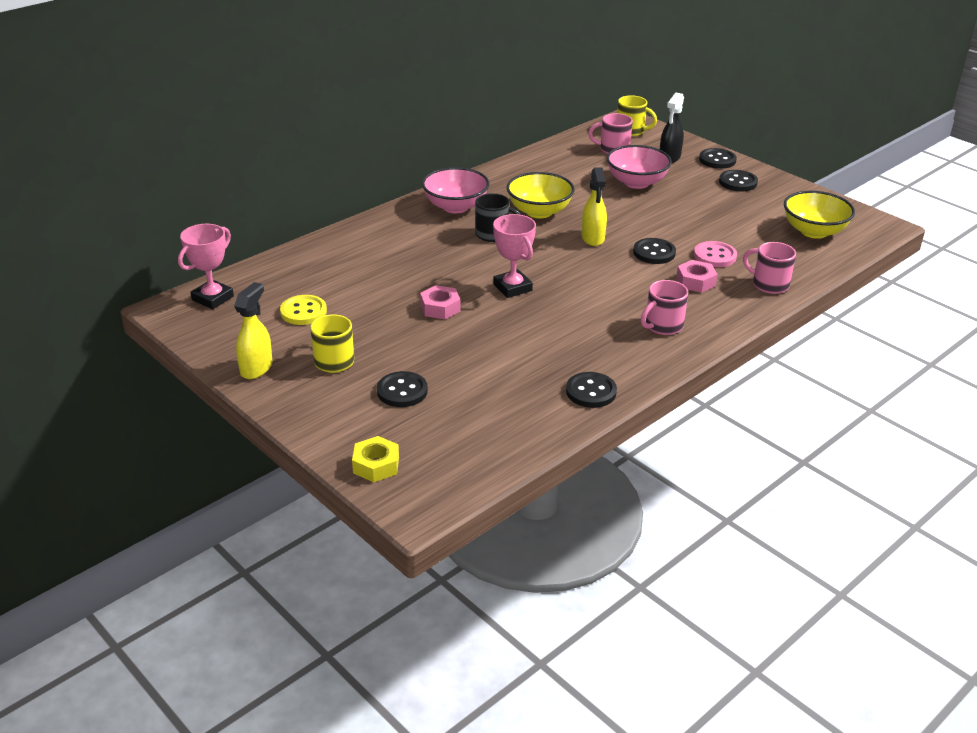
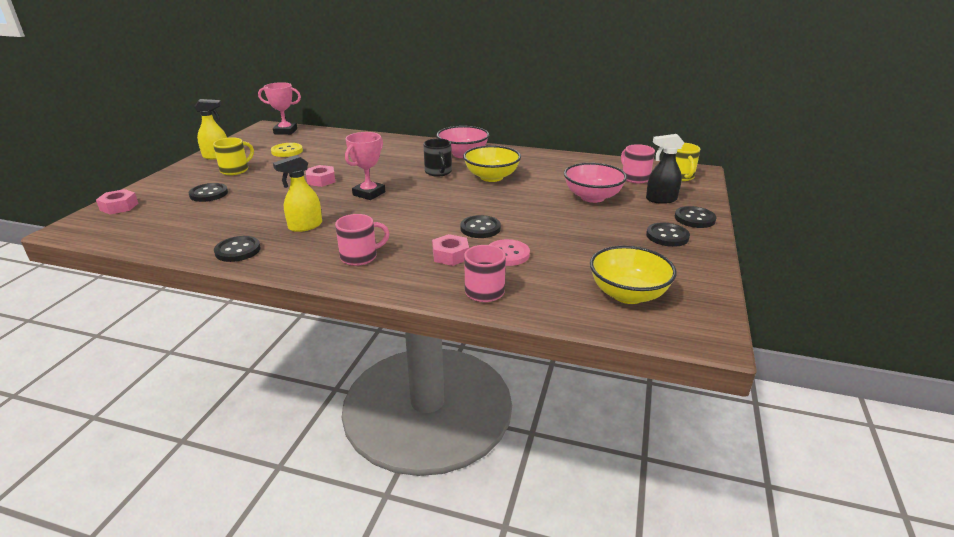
camera: 60 degrees right, 5 degrees down
(376, 465) = (119, 206): yellow nut -> pink nut
(593, 238) = (474, 202): yellow spray bottle -> yellow spray bottle (305, 226)
(662, 326) = (360, 257): pink mug -> pink mug turned 135 degrees clockwise

